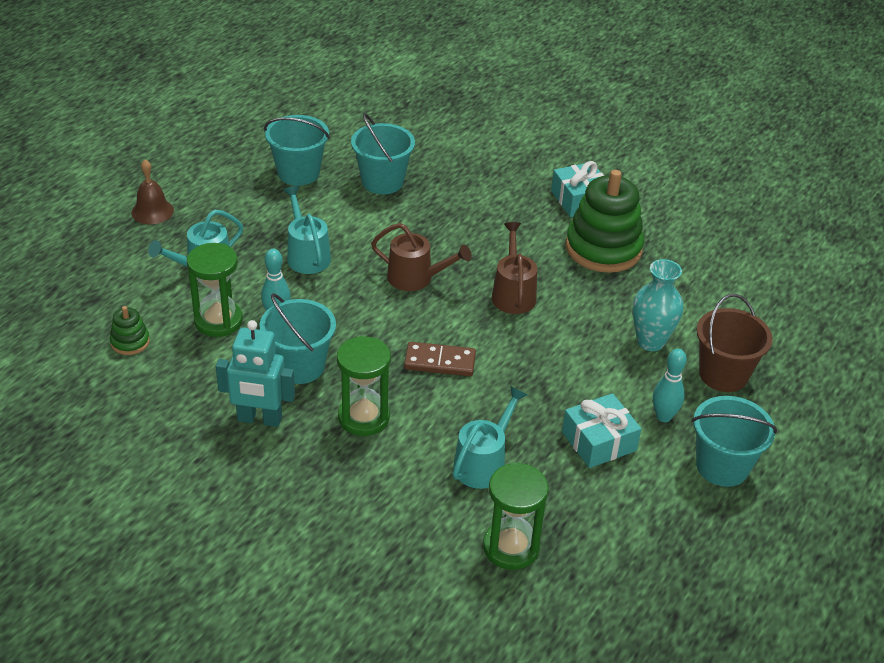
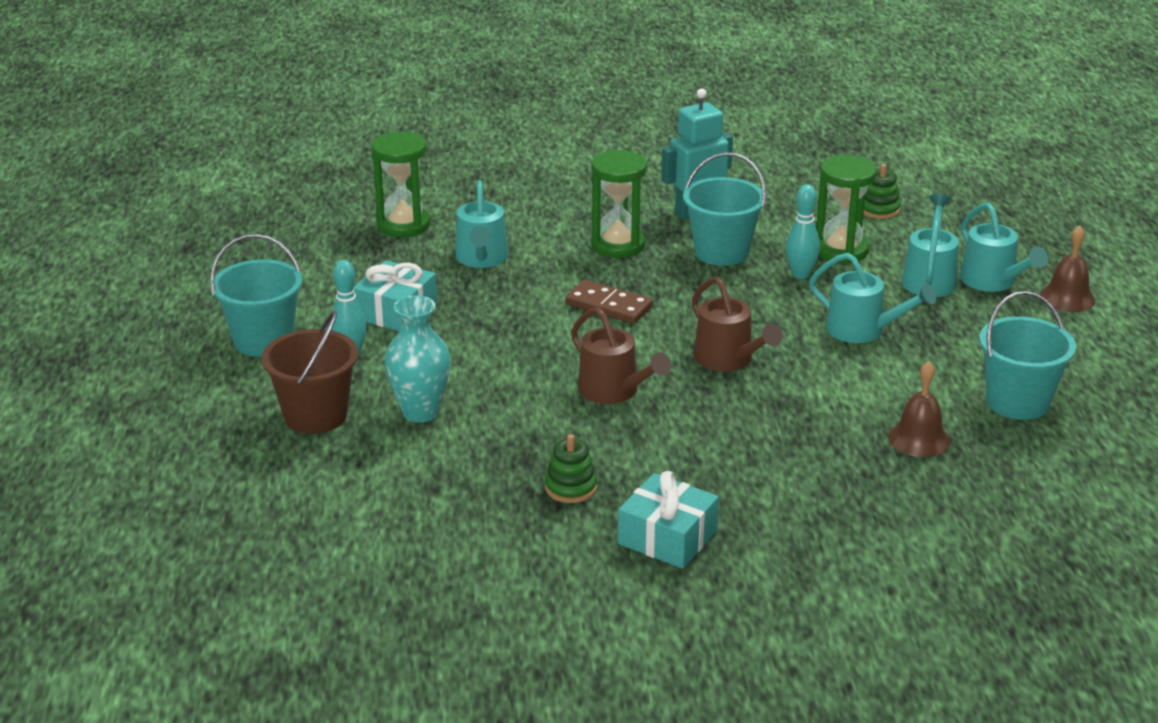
camera: 145 degrees right, 10 degrees down
(172, 244) = (992, 282): none -> turquoise watering can
(382, 181) = (919, 439): turquoise bucket -> brown bell
(416, 278) = (728, 360): brown watering can -> brown watering can turned 105 degrees counterclockwise
(440, 362) = (608, 305): brown domino -> brown domino turned 60 degrees clockwise
(603, 248) = (571, 488): green stacking toy -> green stacking toy, size x0.45

